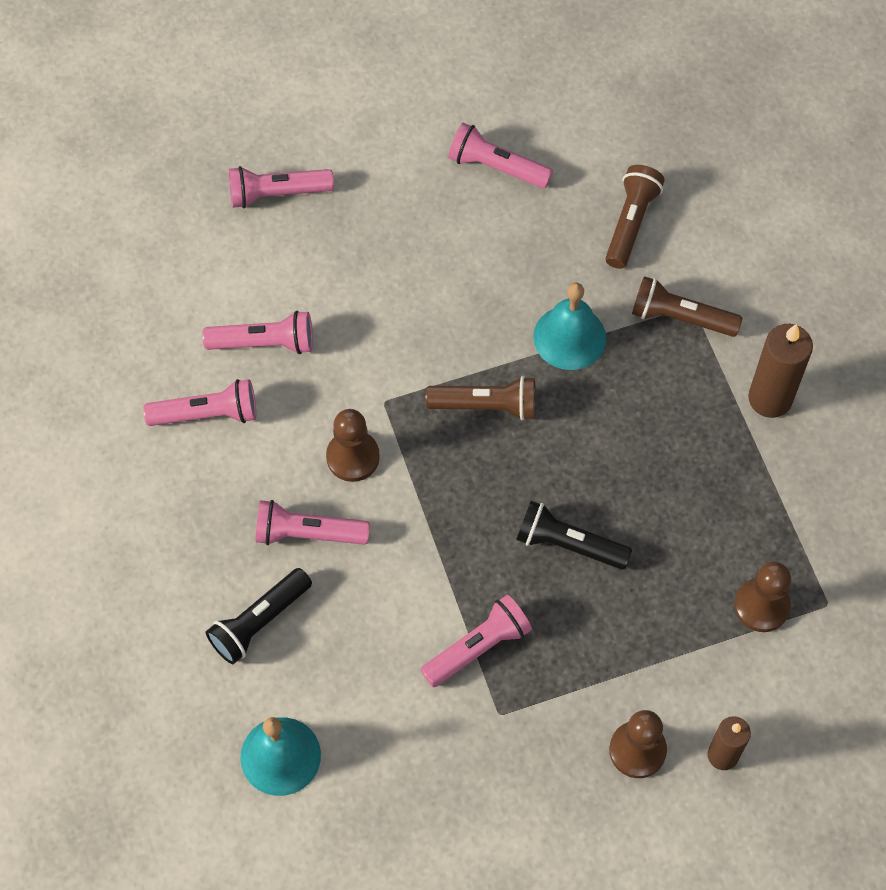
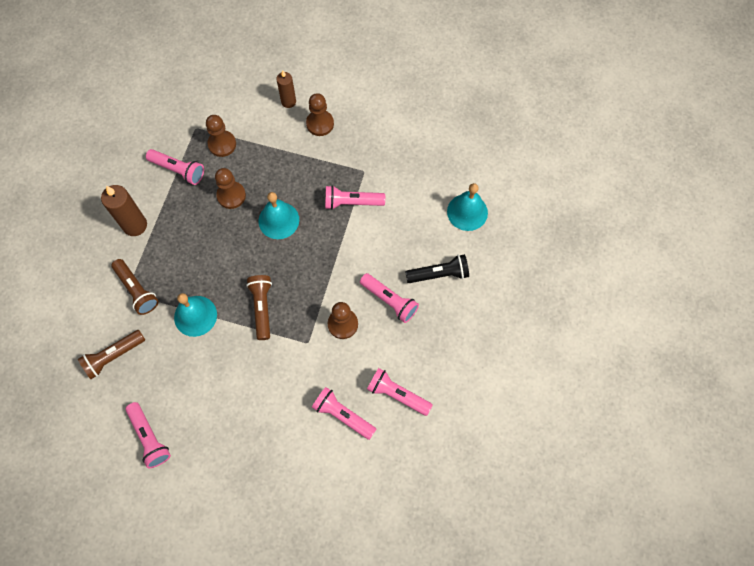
camera: 145 degrees left, 5 degrees up
(277, 194) = (274, 504): pink flashlight -> pink flashlight (178, 170)
(486, 406) = (262, 308): brown flashlight -> brown flashlight turned 45 degrees clockwise
(568, 544) = (278, 220): black flashlight -> turquoise bell
(672, 534) = (231, 195): none -> brown pawn

